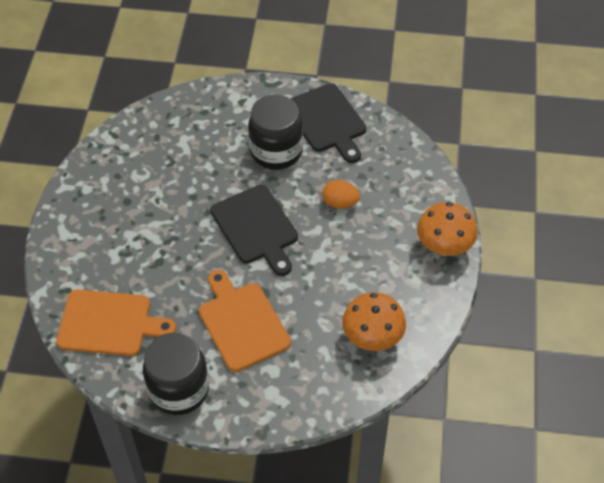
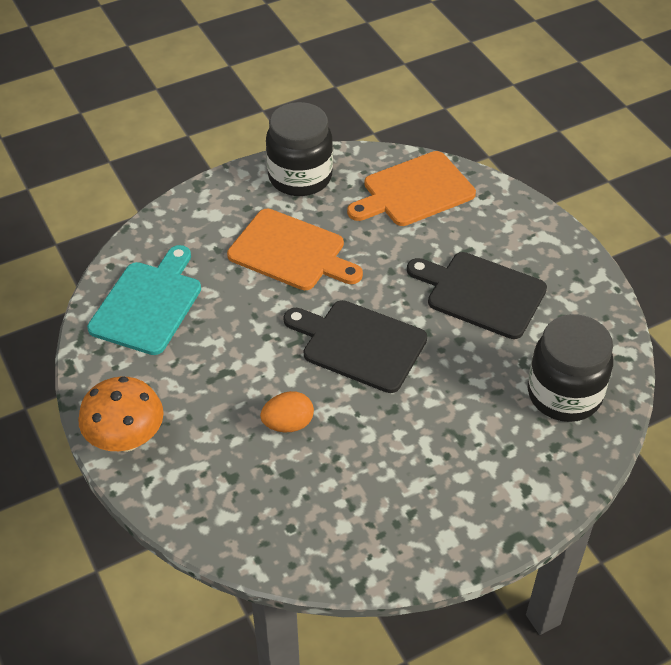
camera: 145 degrees right, 5 degrees down
(276, 151) = (418, 445): black jar -> black jar (564, 394)
(327, 121) = (392, 526): black cutting board -> black cutting board (481, 293)
(372, 338) = (148, 304): orange mushroom -> turquoise cutting board

